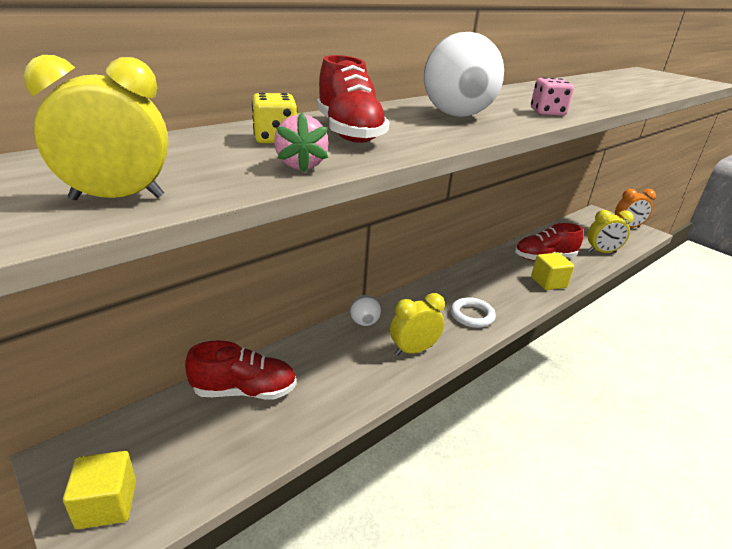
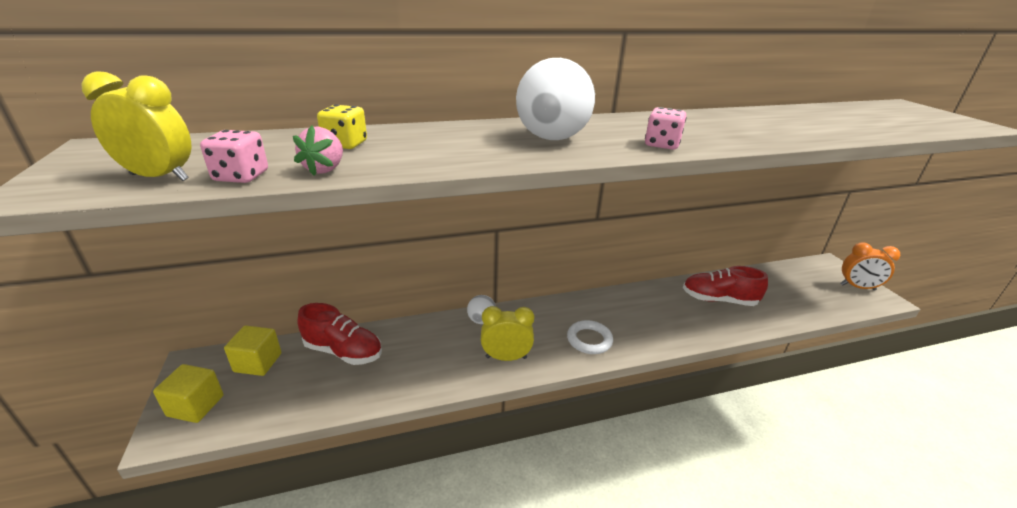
camera: 25 degrees right, 0 degrees up
(220, 184) = (241, 176): none -> pink dice
(349, 132) = (416, 145): red shoe -> none
(548, 282) = (702, 327): yellow cube -> yellow cube (258, 362)
(601, 252) = (798, 308): yellow clock -> none

